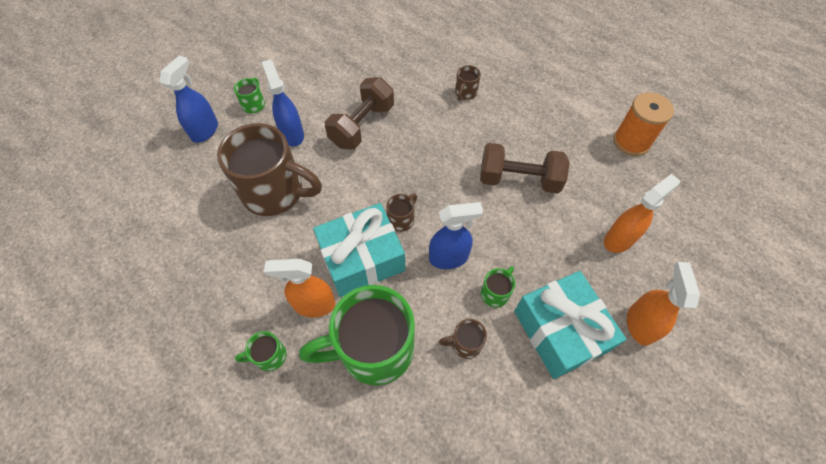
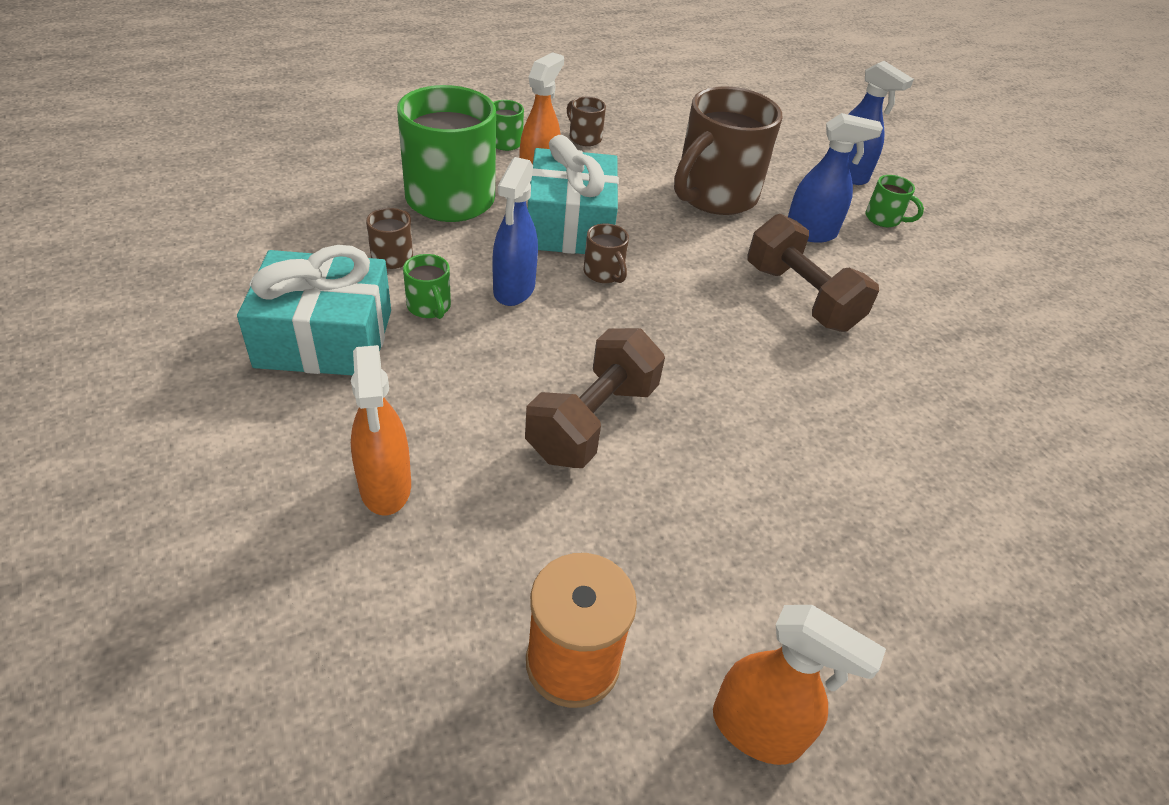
camera: 110 degrees right, 15 degrees down
(465, 93) = (834, 446): brown mug -> brown mug (584, 138)
(640, 324) = (246, 423): orange spray bottle -> orange spray bottle (757, 730)

